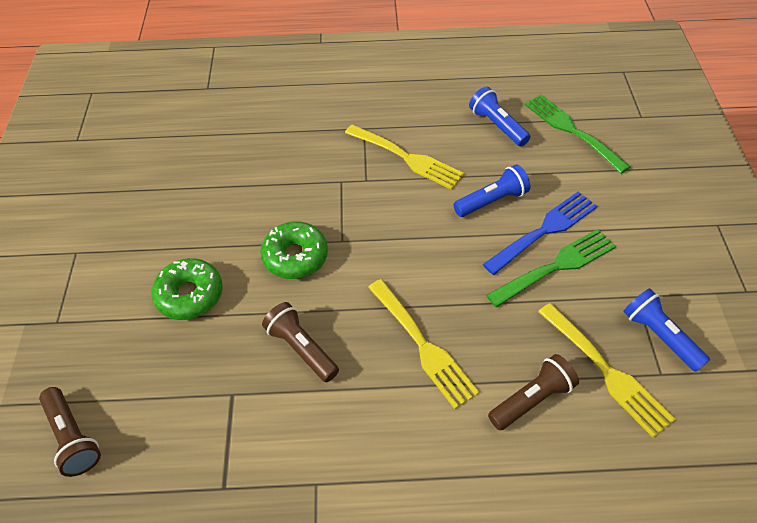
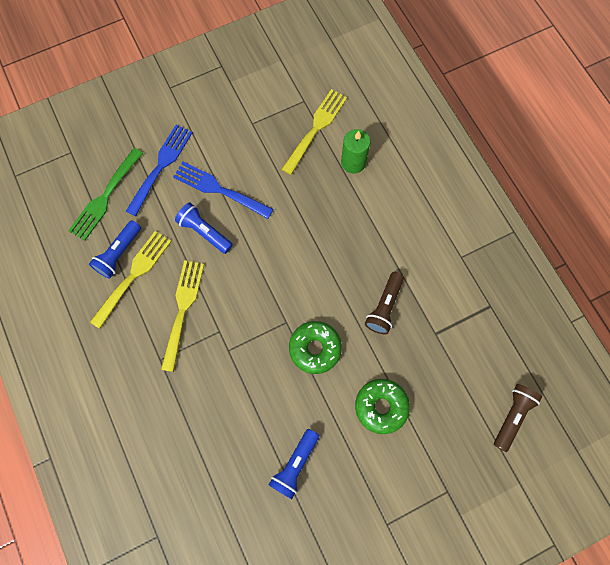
camera: 115 degrees left, 20 degrees up
(422, 345) = (346, 234): yellow fork -> yellow fork (133, 275)
(532, 399) = (353, 162): brown flashlight -> green candle
(556, 266) = (248, 174): green fork -> none
(596, 185) = (161, 166): none -> blue fork
(659, 336) = (277, 106): blue flashlight -> blue flashlight (295, 465)

